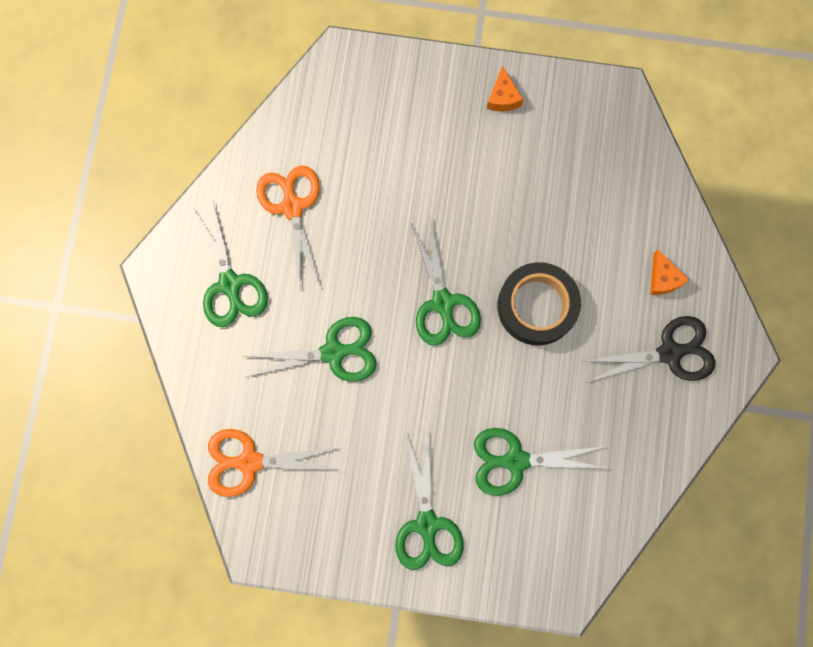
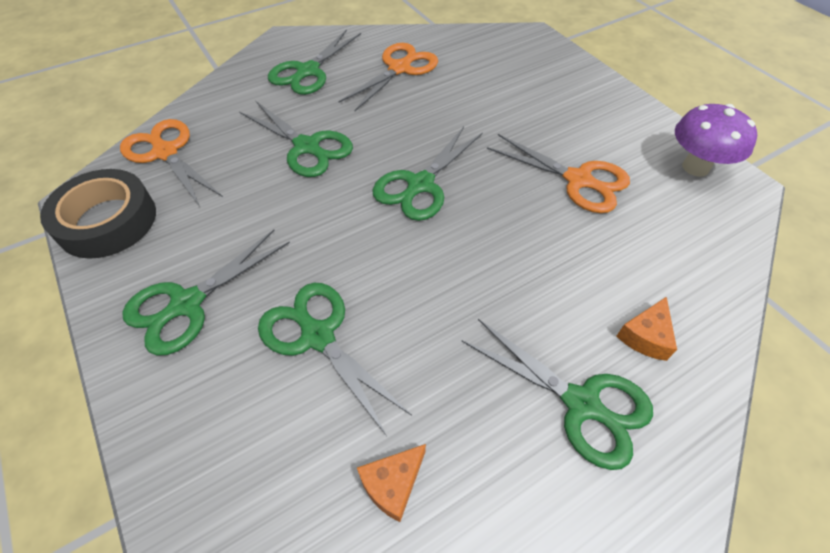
camera: 50 degrees right, 25 degrees down
(502, 97) = (627, 120): orange cheese -> orange cheese (393, 484)
(528, 194) = (579, 180): none -> orange scissors
(536, 306) = (492, 249): black tape -> black tape (107, 221)
(581, 105) = (695, 167): none -> purple mushroom
(670, 352) = (582, 404): black scissors -> green scissors

